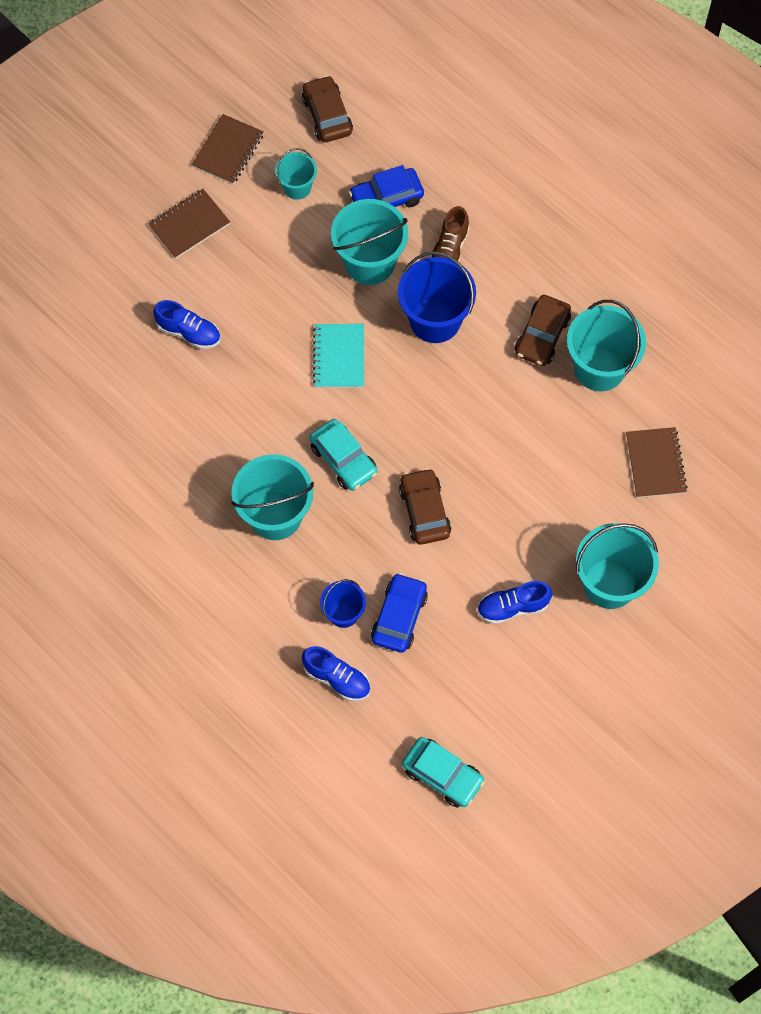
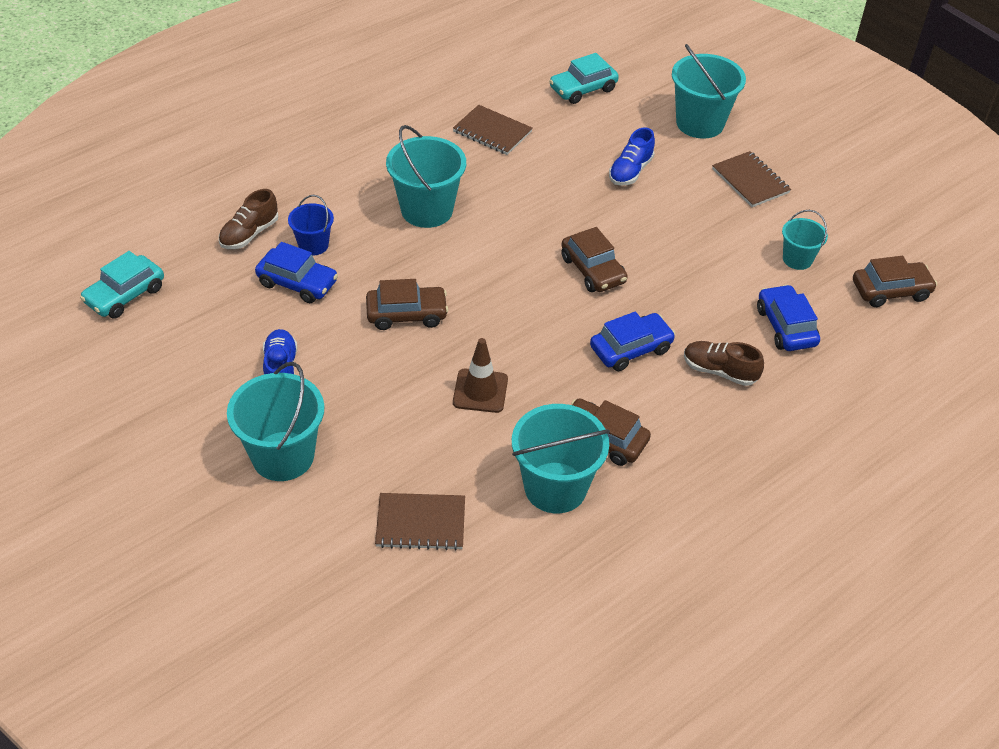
camera: 95 degrees right, 20 degrees down
(228, 151) = (839, 214): brown notebook -> brown notebook (492, 132)
(337, 678) = (249, 234): blue shoe -> brown shoe
(339, 357) = (593, 270): turquoise notebook -> brown car
(343, 459) = (477, 261): turquoise car -> turquoise car (583, 89)
(369, 262) = (705, 305): turquoise bucket -> turquoise bucket (700, 123)
(435, 320) = (631, 349): blue bucket -> blue car
(507, 436) = (480, 391): none -> brown traffic cone

